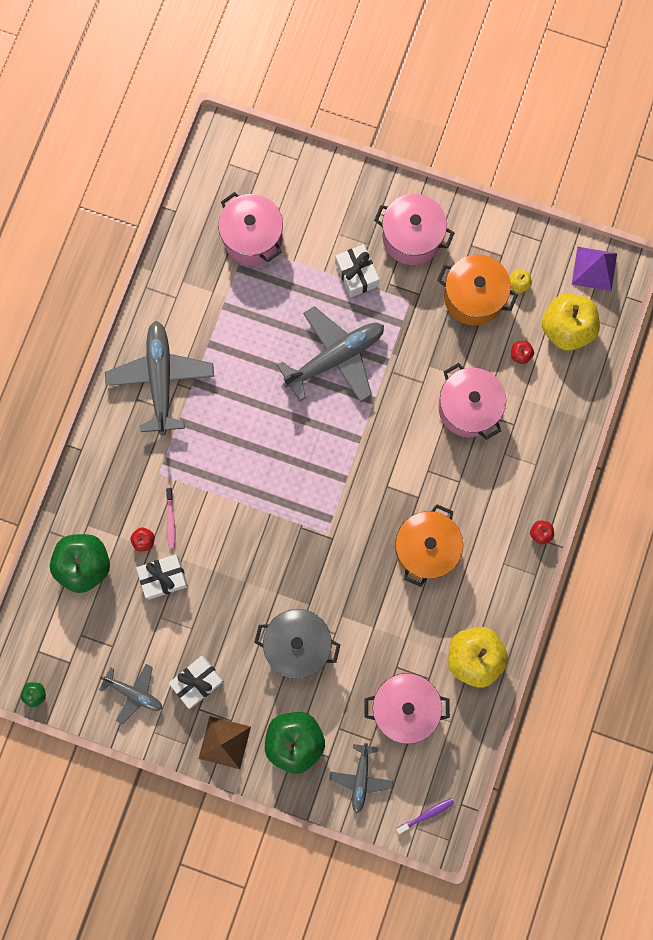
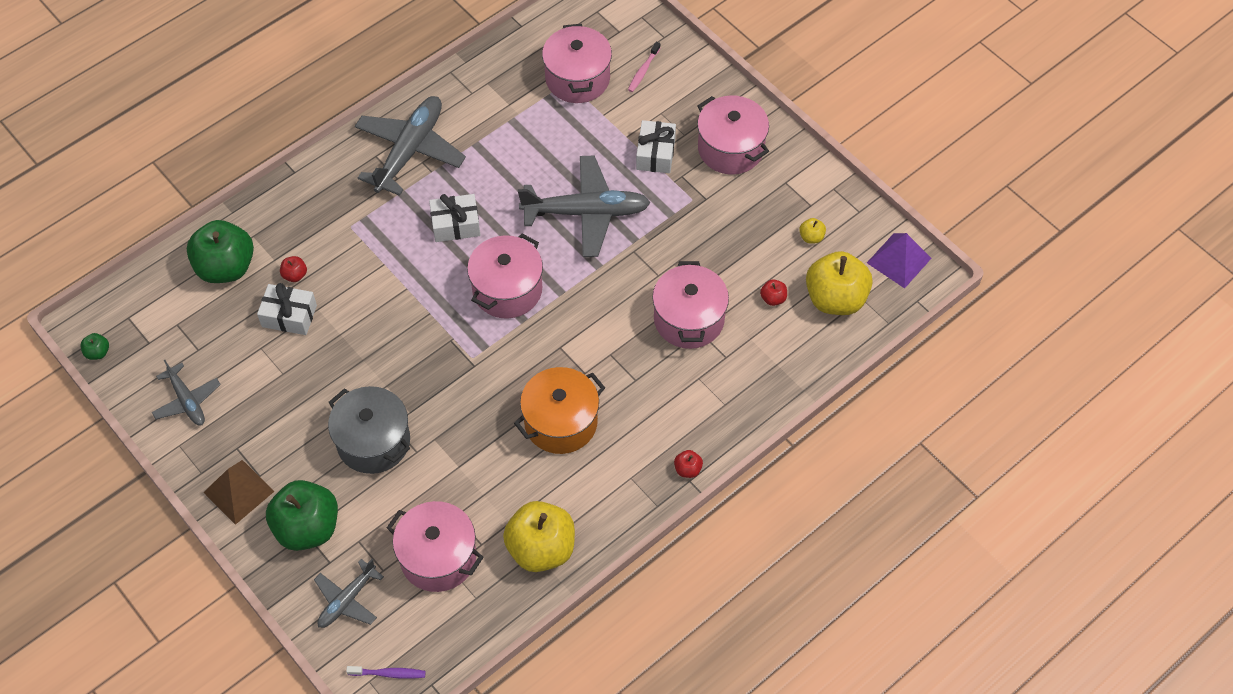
camera: 30 degrees right, 20 degrees down
(171, 520) = (332, 271): pink toothbrush -> pink toothbrush (643, 71)
(197, 682) = (253, 423): white gift -> white gift (455, 225)
(316, 460) = (507, 289): none -> pink pot
(473, 297) = (758, 226): orange pot -> none

